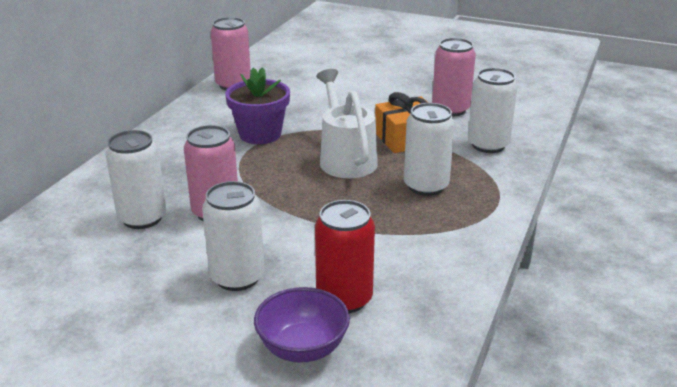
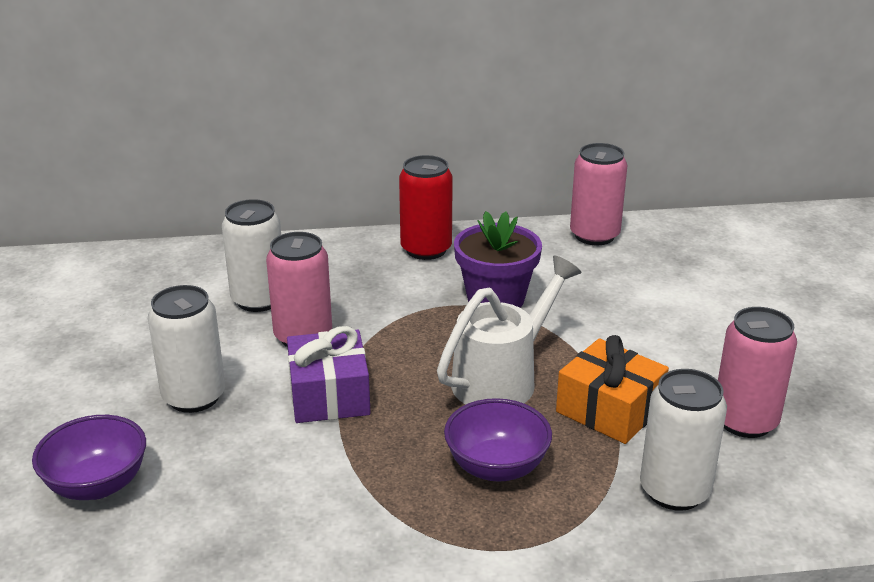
camera: 60 degrees right, 0 degrees up
(297, 221) = (329, 395): none -> purple gift
(344, 299) = (198, 483): red can -> red can (426, 249)
(426, 186) = (496, 467): white can -> purple bowl

